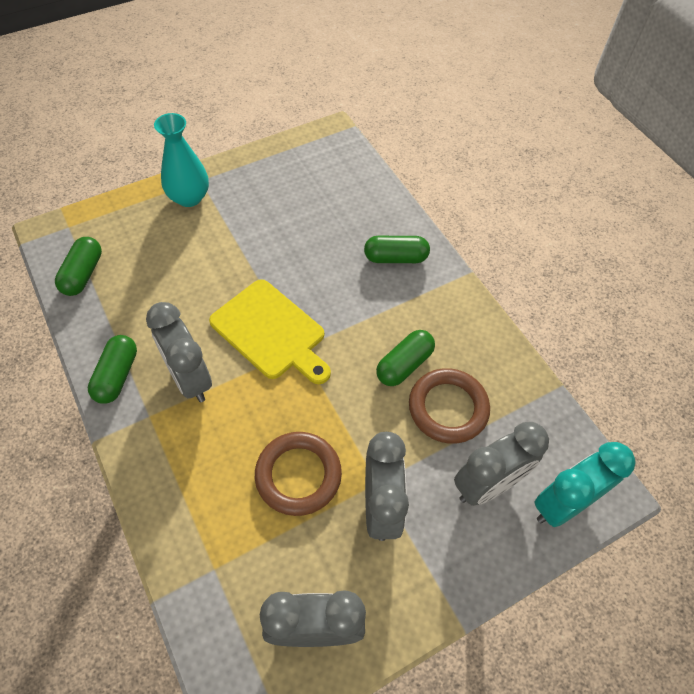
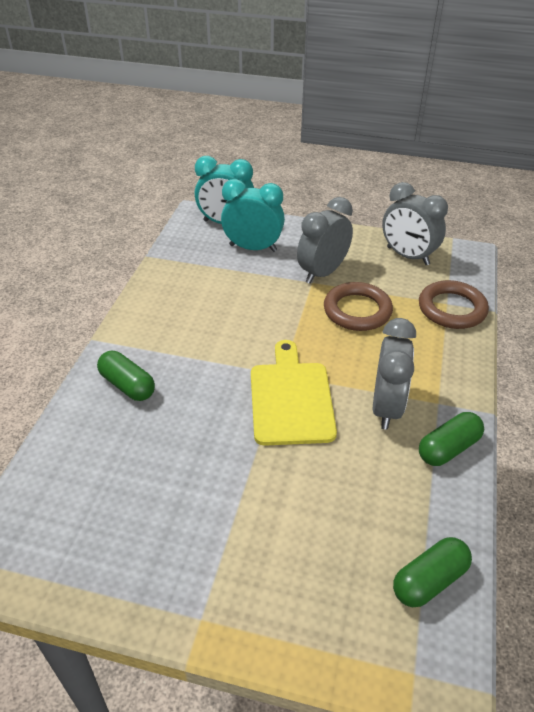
camera: 135 degrees left, 15 degrees down
(189, 197) = (237, 599): turquoise vase -> none
(404, 365) = (222, 319): green capsule -> none
(448, 408) = (226, 285): brown ring -> brown ring (452, 309)
(487, 485) = (253, 248): grey clock -> turquoise clock

